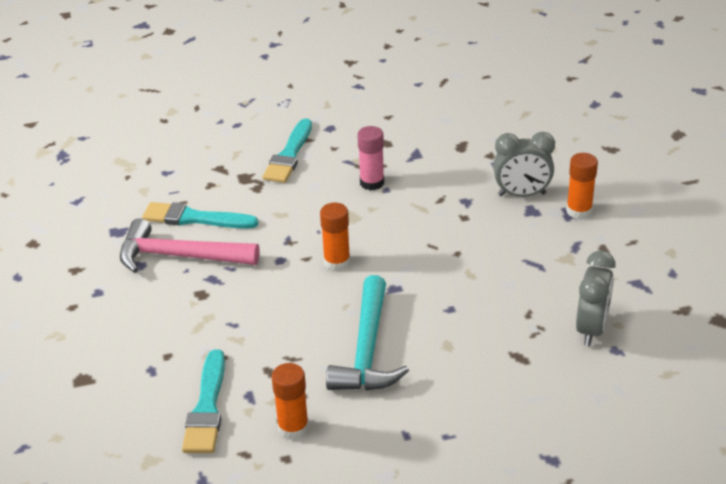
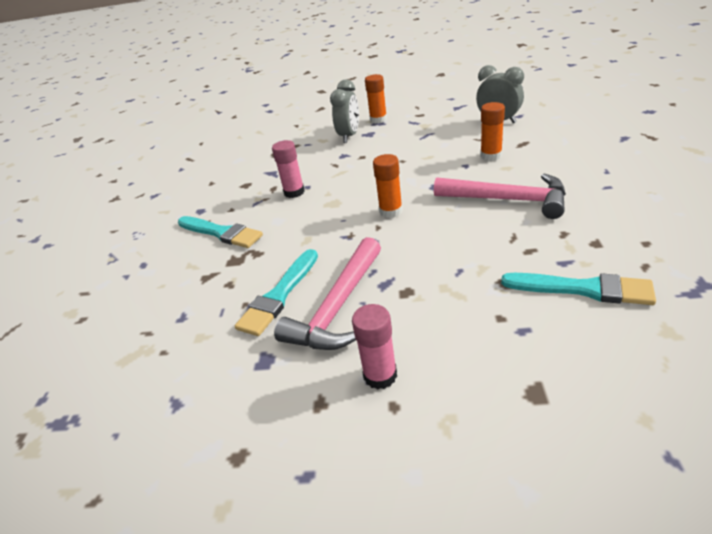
camera: 70 degrees left, 0 degrees up
(101, 295) = (380, 375): none -> pink glue stick
(293, 428) = (606, 238): orange glue stick -> orange glue stick (491, 156)
(367, 350) = (507, 200): turquoise hammer -> pink hammer

